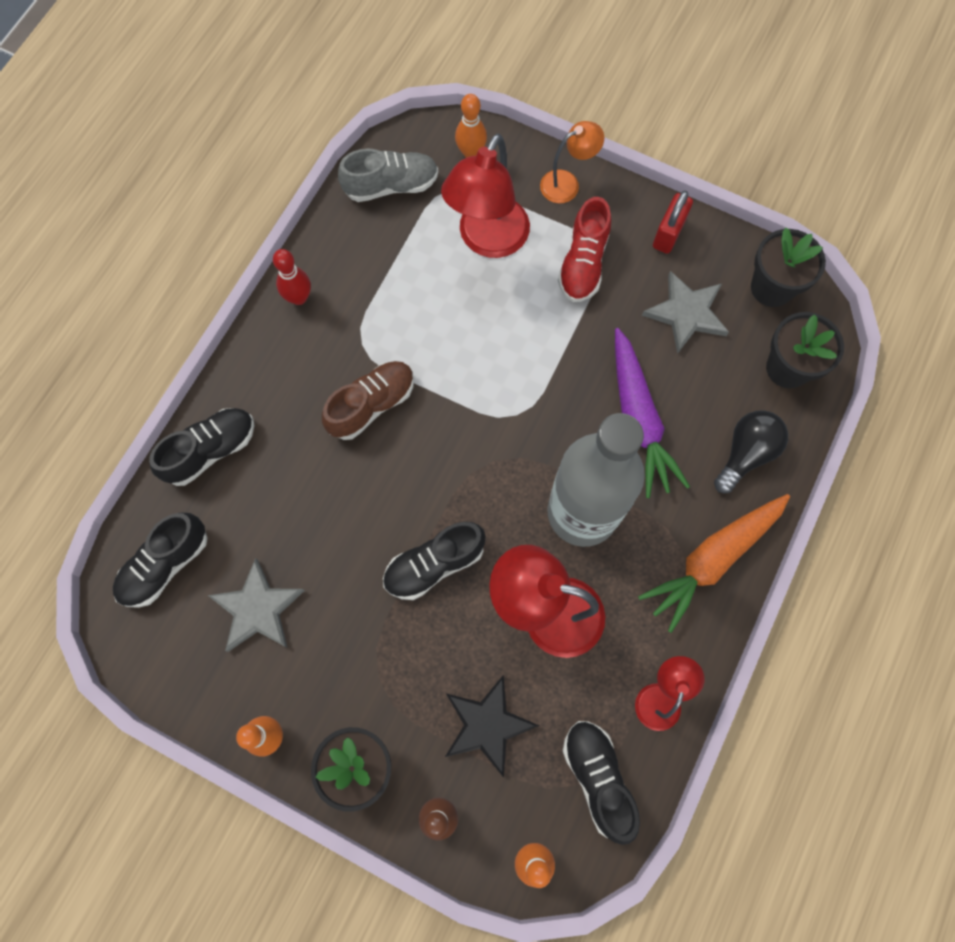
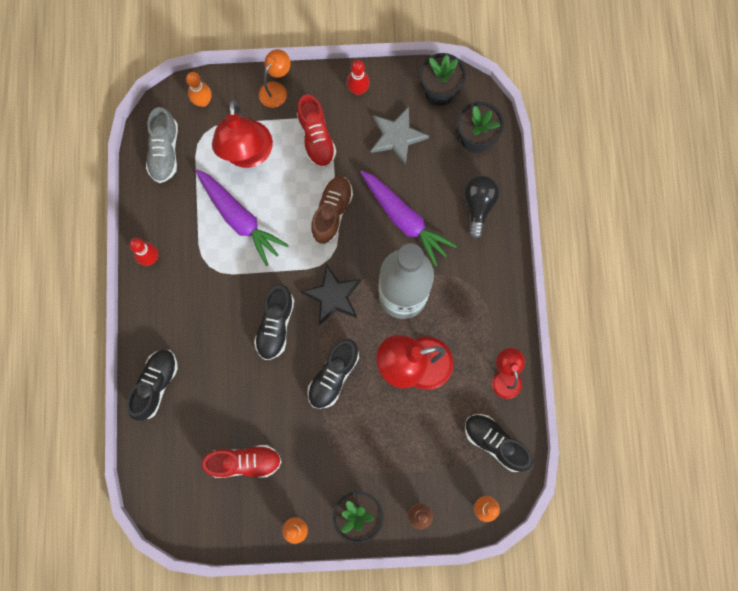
camera: 30 degrees left, 5 degrees up
(165, 565) = (172, 469): black shoe -> black shoe (275, 325)
(258, 609) = (244, 462): grey star -> red shoe
(372, 405) = (238, 301): brown shoe -> brown shoe (332, 212)
(391, 186) = (164, 151): grey shoe -> grey shoe turned 135 degrees clockwise
(433, 309) = (239, 219): none -> purple carrot
(487, 725) = (417, 450): black star -> black star (333, 296)
(668, 234) = (358, 90): red padlock -> red bowling pin
(712, 559) = (492, 281): orange carrot -> none

